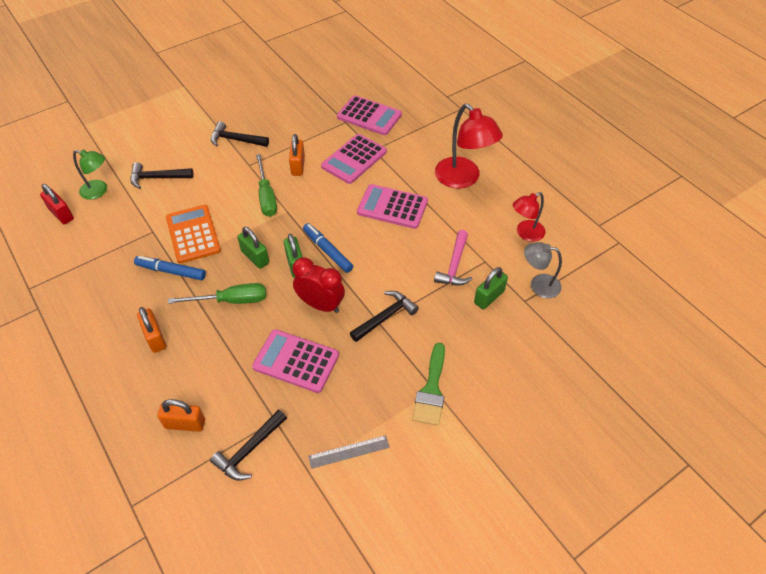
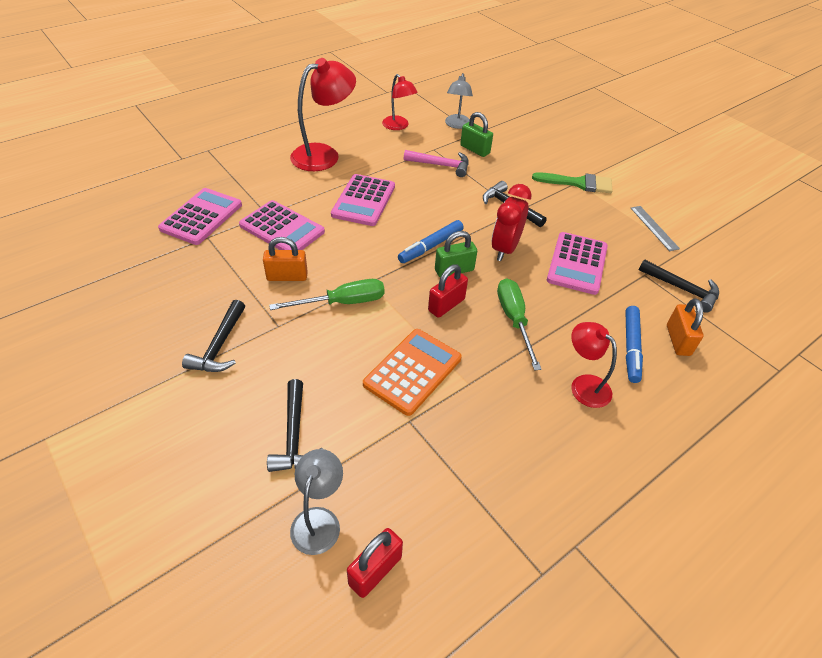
camera: 95 degrees left, 5 degrees down
(99, 191) = (319, 520): green lamp -> grey lamp
(155, 338) = (584, 385): orange padlock -> red lamp
(171, 271) = (479, 385): blue marker -> blue marker (631, 347)
(193, 234) = (412, 371): orange calculator -> orange calculator turned 150 degrees clockwise
(255, 257) = (446, 305): green padlock -> red padlock

